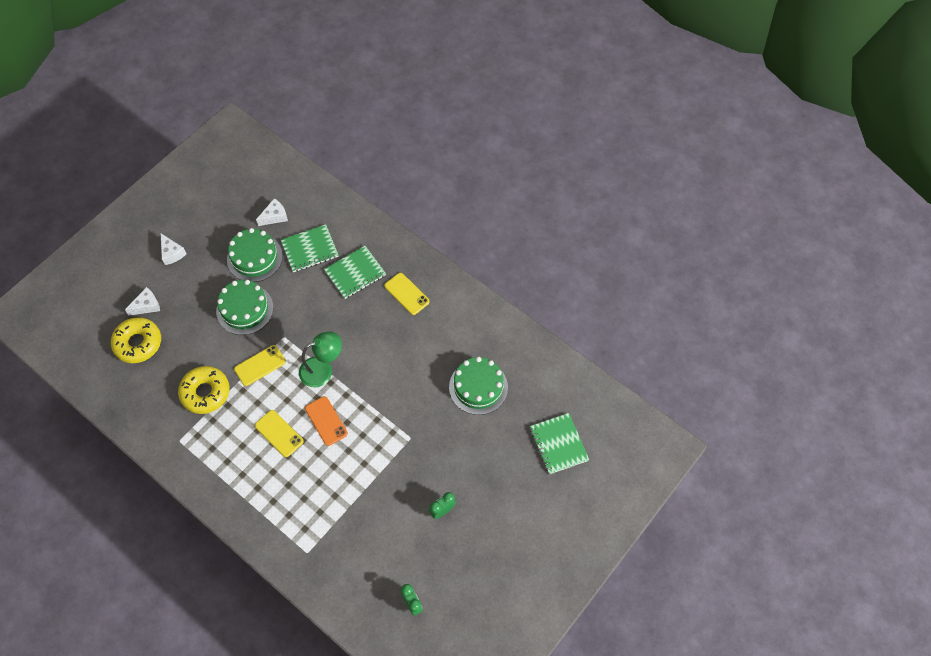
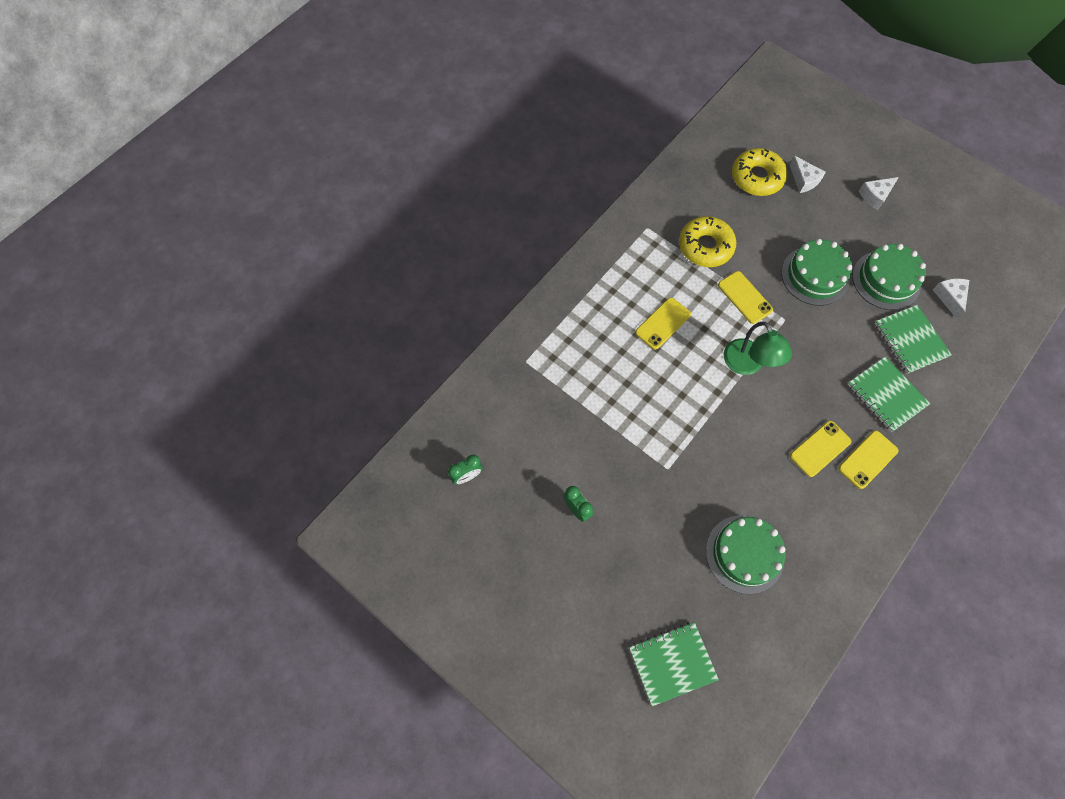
camera: 90 degrees right, 5 degrees up
(275, 216) = (949, 297): white cheese -> white cheese turned 150 degrees counterclockwise
(326, 421) = (682, 372): orange phone -> none
(397, 325) = (820, 449): none -> yellow phone

